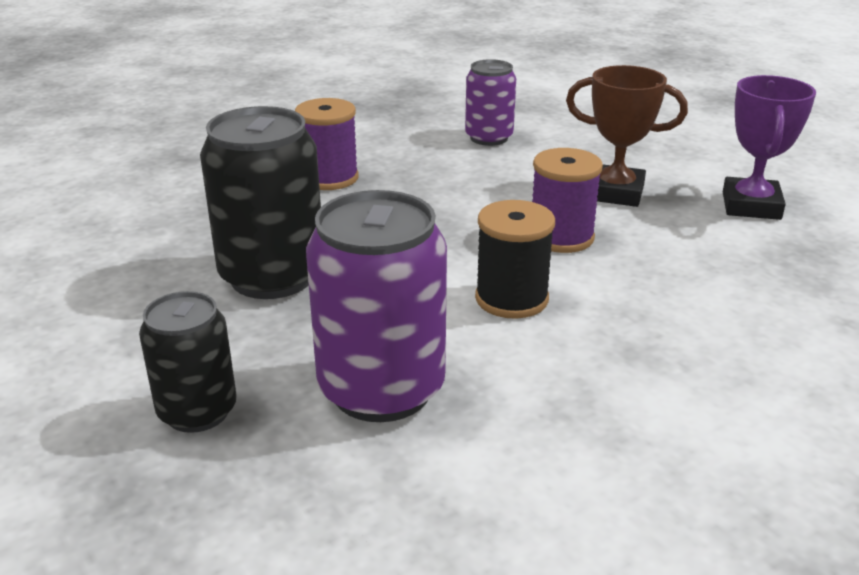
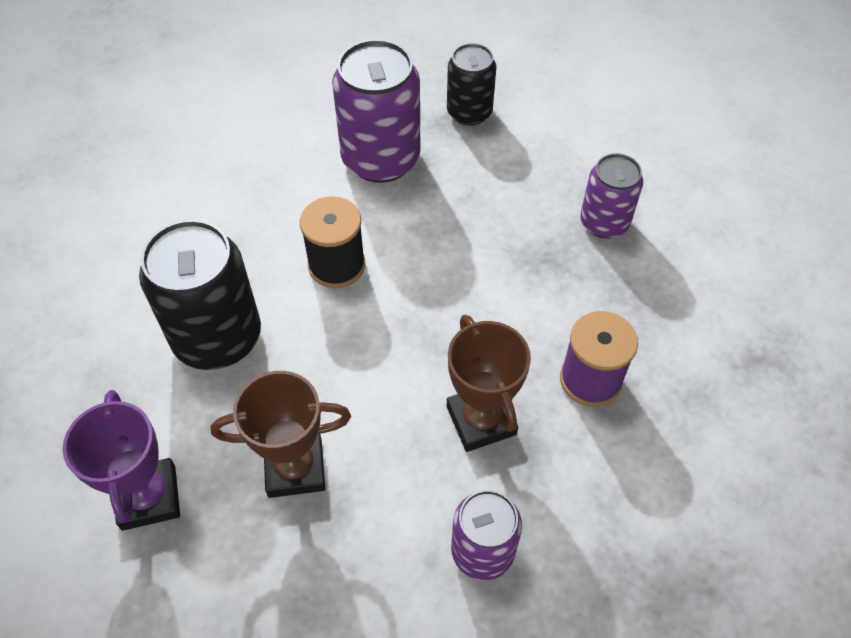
camera: 155 degrees right, 25 degrees up
(184, 256) = (604, 223): none -> purple can
(272, 276) = (522, 225): black can -> black can (217, 338)
(441, 180) = (481, 420): none -> brown trophy
(561, 237) = (325, 362): purple spool -> none

